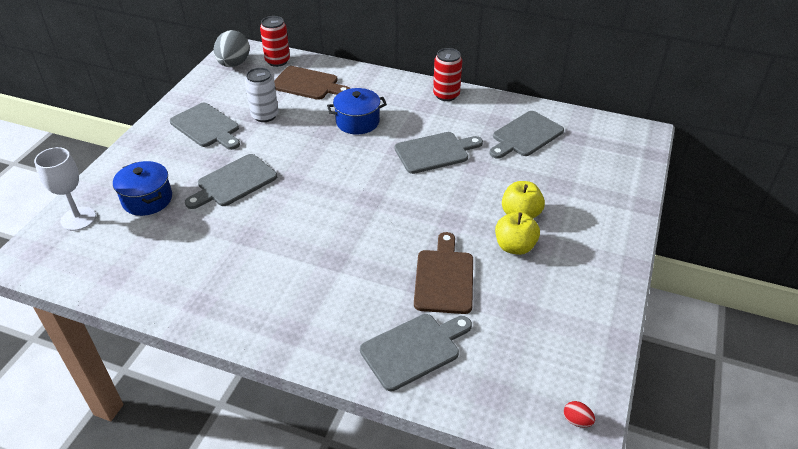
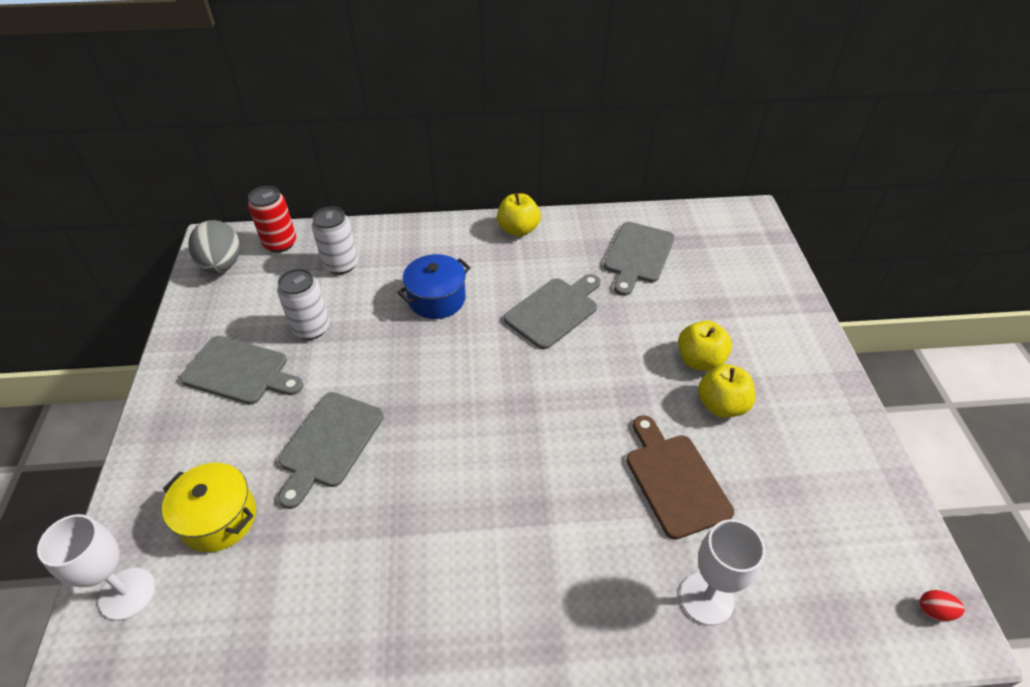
camera: 25 degrees left, 5 degrees up
(147, 199) = (219, 518): blue pot -> yellow pot
(308, 84) = (341, 265): brown cutting board -> white can
(414, 349) = (706, 598): grey cutting board -> white goblet
(446, 95) = (518, 230): red can -> yellow apple

